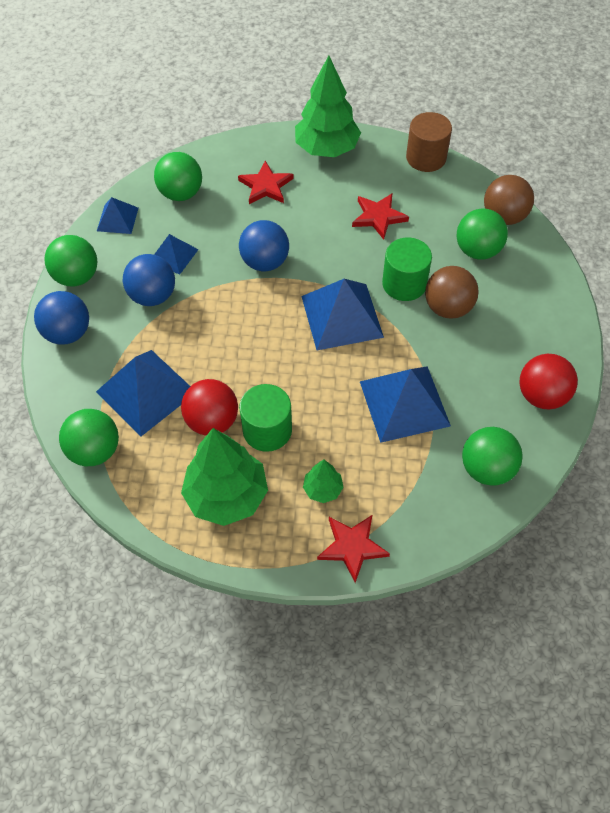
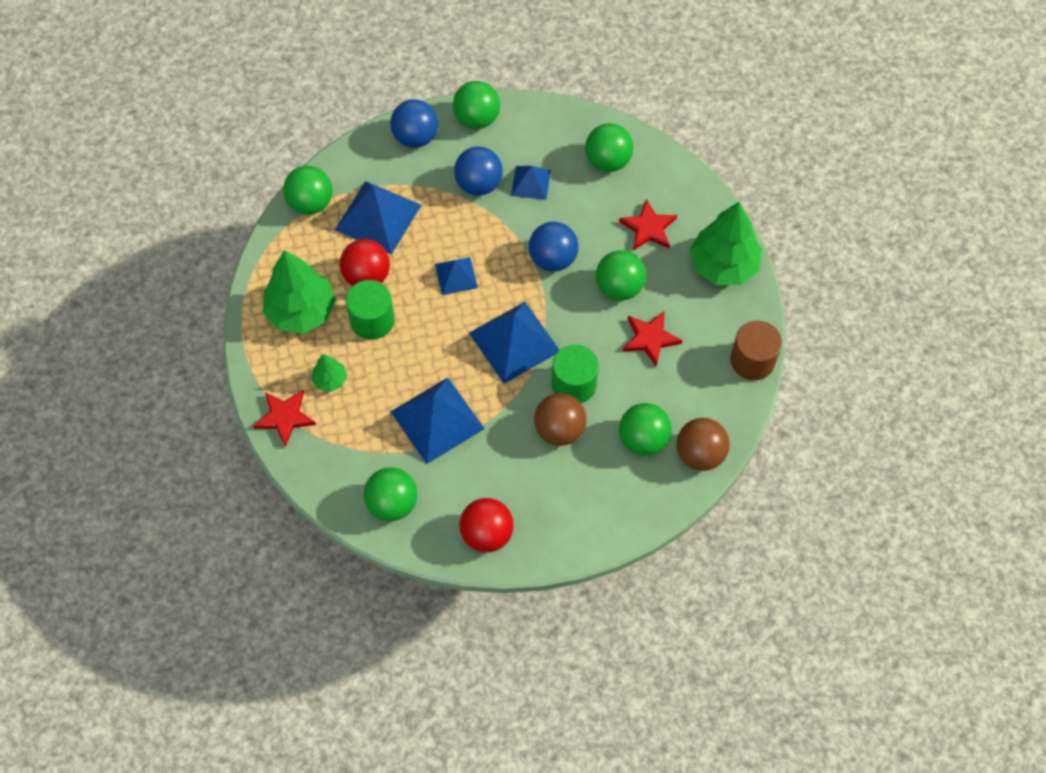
camera: 70 degrees right, 5 degrees up
(117, 219) = (555, 122): blue pyramid -> blue pyramid (456, 276)
(317, 223) = (619, 287): none -> green ball

